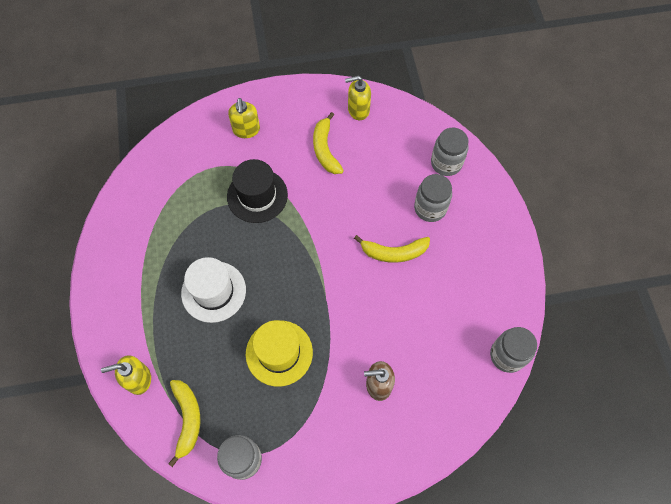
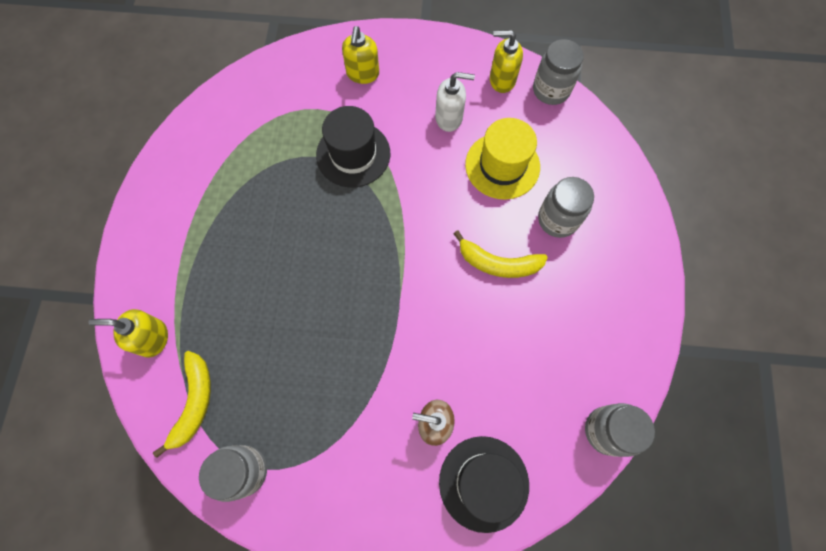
camera: 15 degrees right, 5 degrees up
(213, 291) = (269, 256): white hat -> none
(279, 353) = (325, 351): yellow hat -> yellow hat (502, 165)
(325, 149) = (449, 118): yellow banana -> white soap dispenser
(427, 418) = (483, 483): none -> black hat
(446, 163) = (592, 169): grey jar -> grey jar (551, 90)

